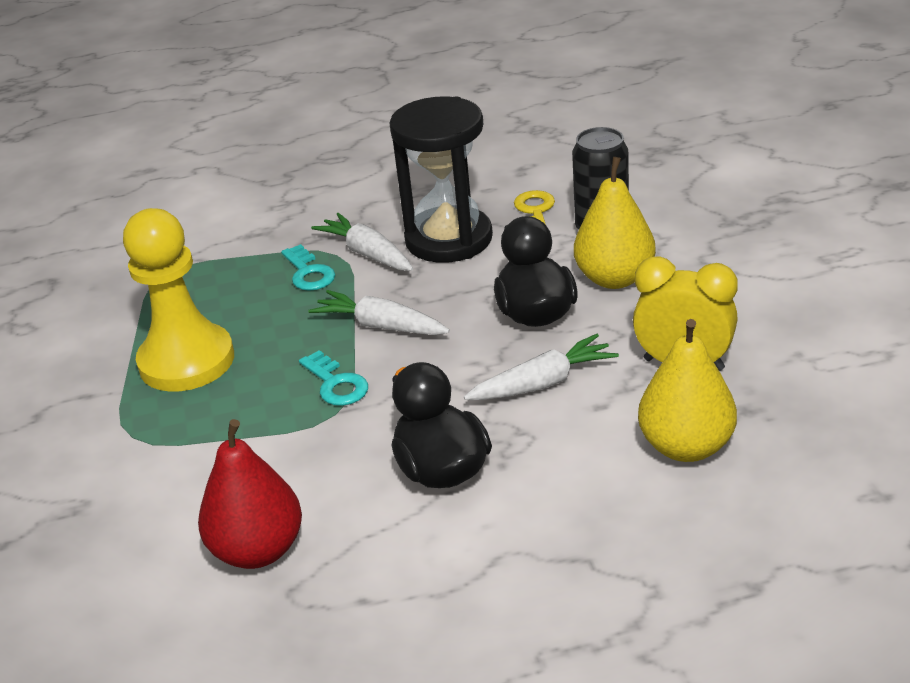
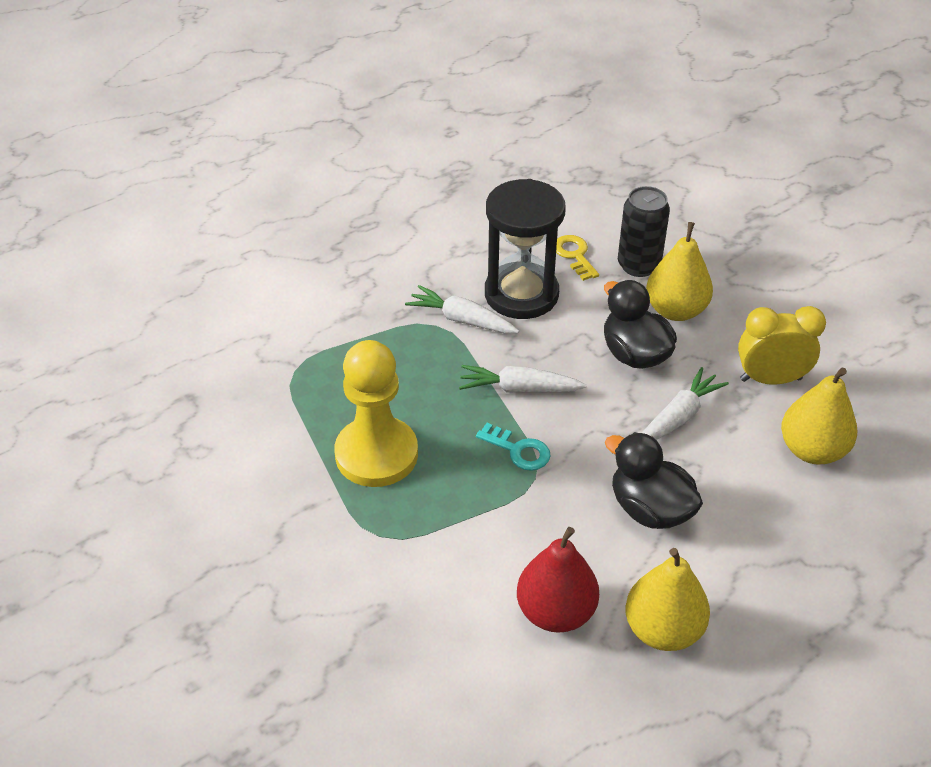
camera: 25 degrees left, 10 degrees up
(309, 273) = (424, 348): turquoise key -> none
(366, 597) = (663, 630): none -> yellow pear

